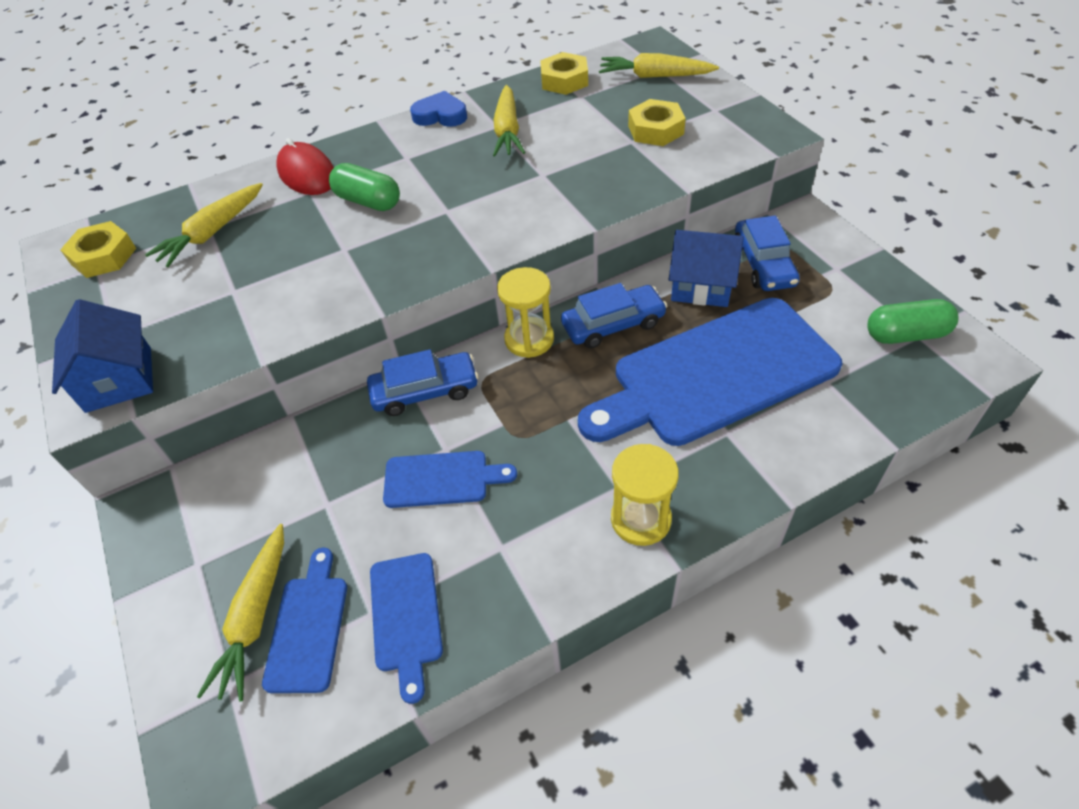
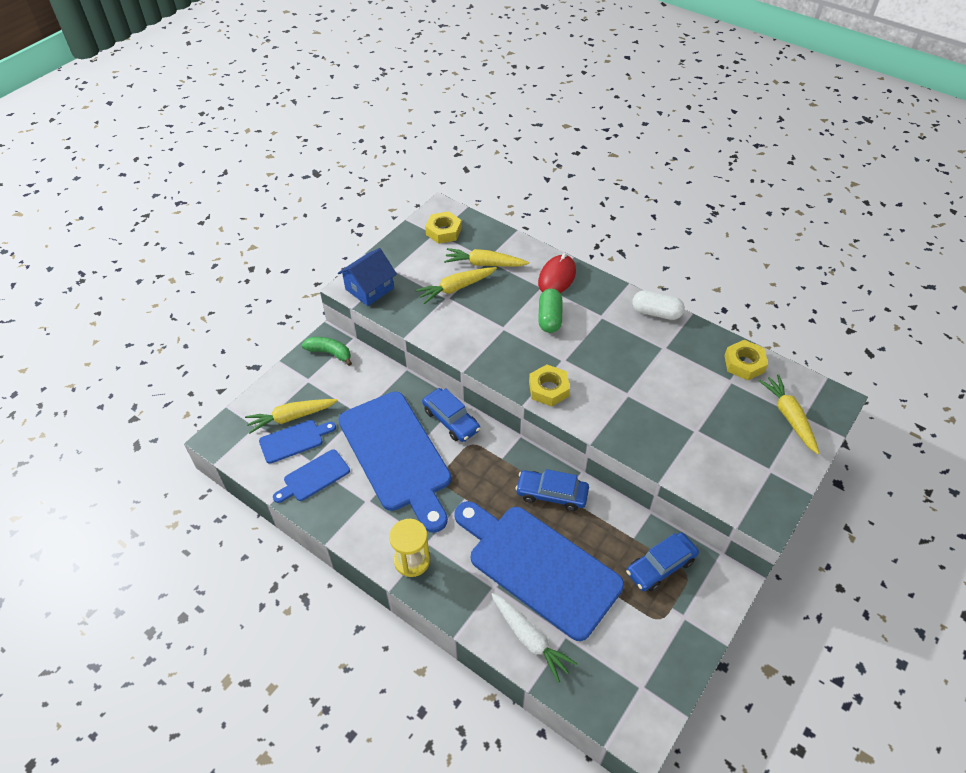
camera: 60 degrees right, 0 degrees up
(169, 512) = (329, 353): none -> green banana
(440, 115) = (656, 313): blue heart -> white capsule
(442, 479) = (397, 455): blue cutting board -> blue cutting board, size x2.18
(508, 130) = (663, 356): yellow carrot -> yellow carrot (456, 288)
(529, 339) = (515, 454): yellow hourglass -> none
(613, 324) = (551, 494): blue car -> blue car turned 150 degrees clockwise
(655, 130) = (719, 440): yellow nut -> yellow nut (548, 389)
(701, 285) = (616, 533): blue house -> none
(820, 420) = (529, 638): none -> white carrot
(906, 335) = (637, 678): green capsule -> none

